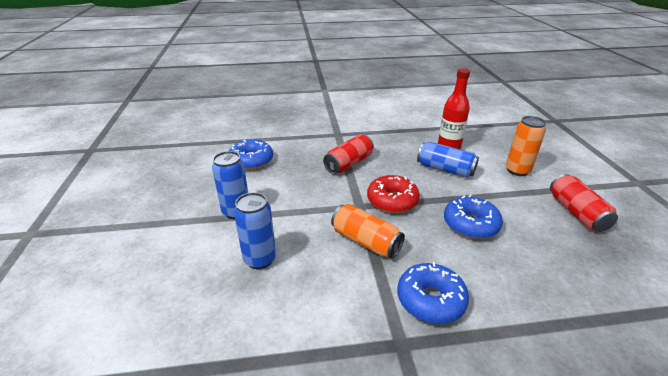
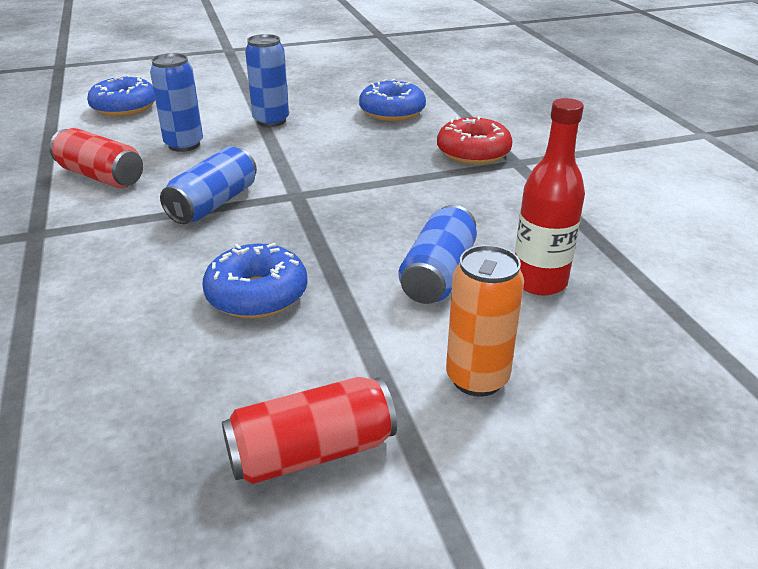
camera: 80 degrees right, 0 degrees up
(349, 164) = (416, 179): red can -> red can (101, 176)
(366, 241) = (214, 204): orange can -> blue can
(392, 201) = (315, 220): red donut -> red donut (473, 153)
(430, 300) = (95, 253): blue donut -> blue donut (124, 107)

